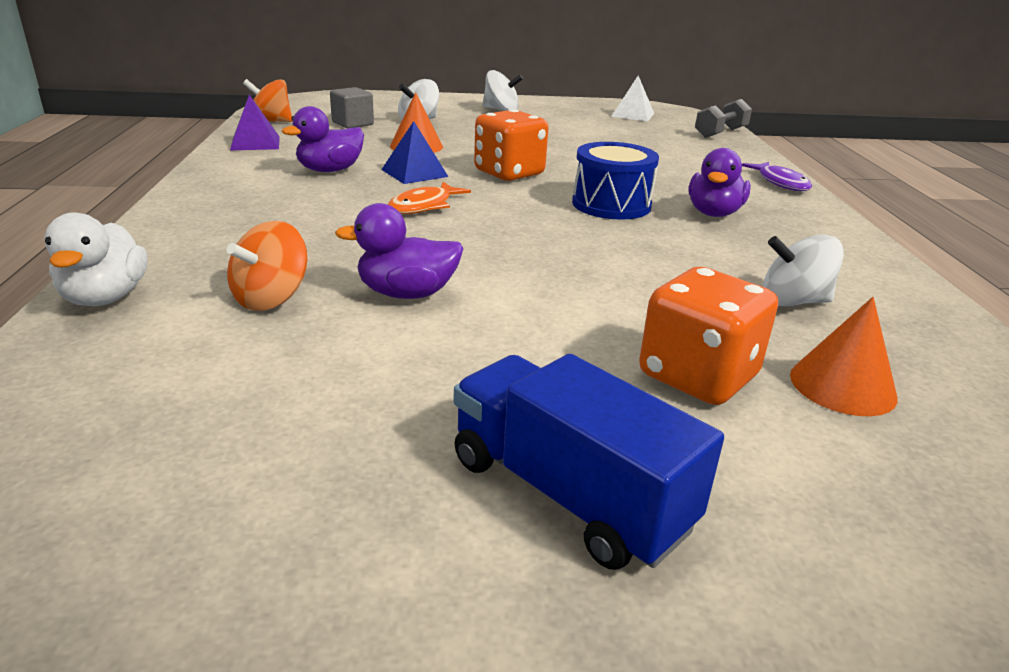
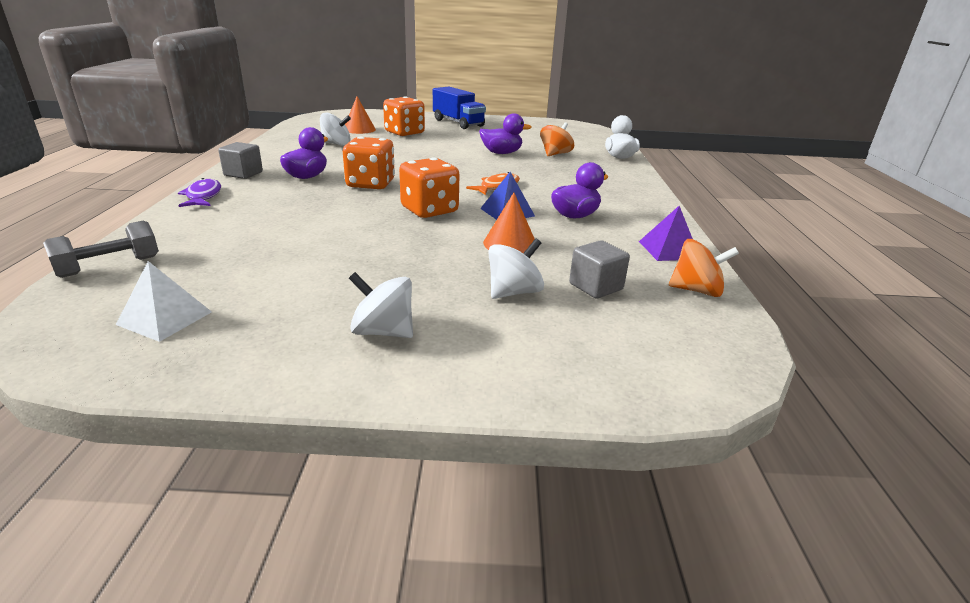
camera: 175 degrees left, 0 degrees up
(611, 204) = (370, 184): blue drum -> orange dice
(806, 215) = (243, 174): none -> grey cube

